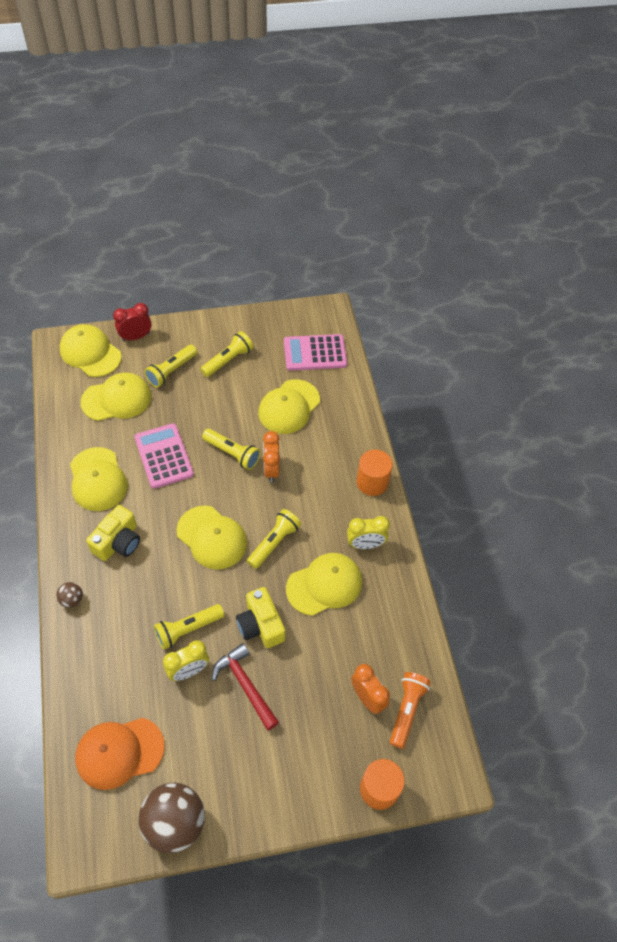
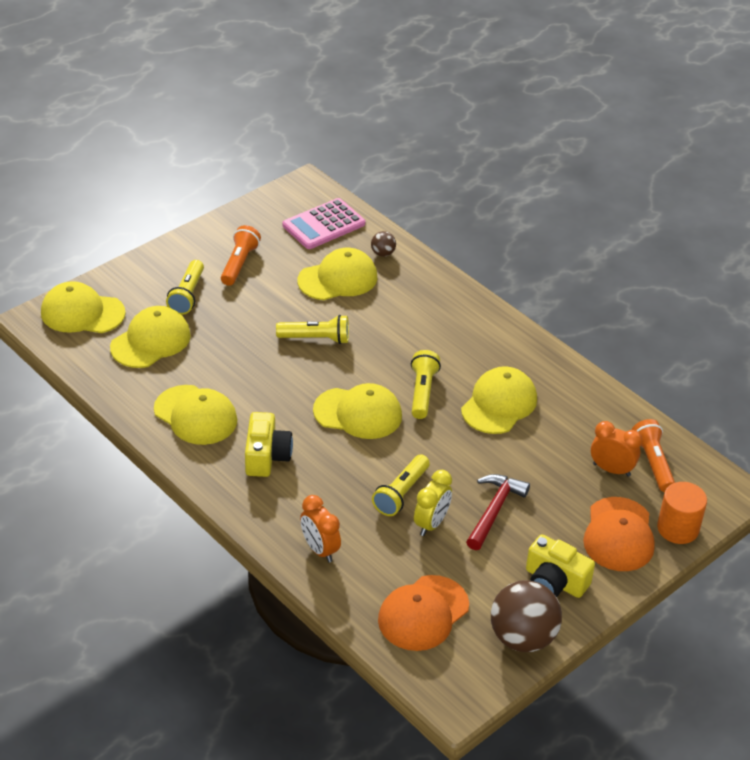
camera: 30 degrees left, 15 degrees down
(72, 599) = (263, 521): brown ball -> brown ball (383, 253)
(135, 337) = (120, 280): red clock -> none
(163, 456) = (247, 369): pink calculator -> none
(228, 360) = (239, 264): yellow flashlight -> orange flashlight
(245, 685) = (494, 510): red hammer -> red hammer turned 90 degrees clockwise
(260, 625) = (467, 460): yellow camera -> yellow camera (554, 582)
(271, 469) = (366, 336): orange clock -> orange clock (319, 549)
(289, 407) = (338, 279): yellow cap -> yellow cap turned 120 degrees counterclockwise
(325, 766) = (618, 535): none -> orange cap
(365, 544) = (509, 358): yellow clock -> none
(372, 482) = (473, 307): orange cylinder -> none

